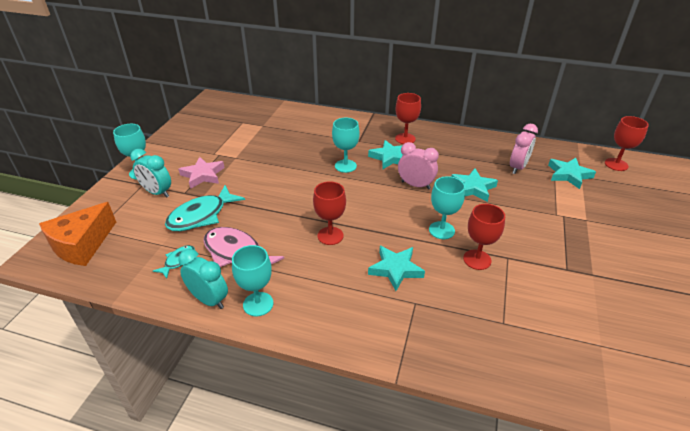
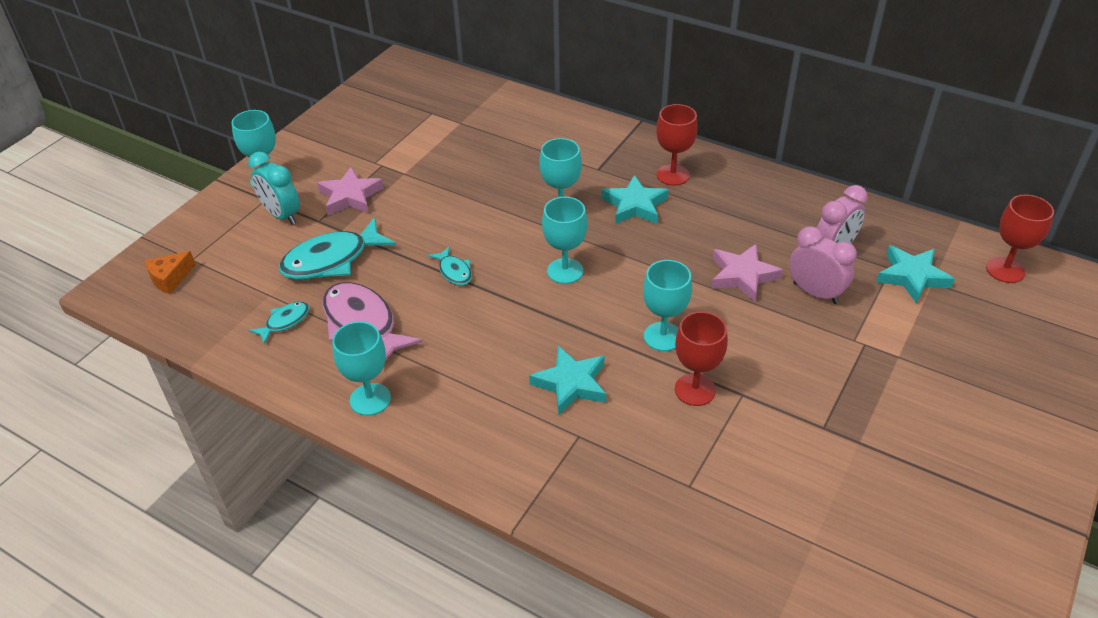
camera: 15 degrees right, 5 degrees up
(82, 245) = (170, 278): orange cheese -> orange cheese, size x0.51
(209, 300) = (310, 382): turquoise clock -> none
(289, 211) = (454, 271): none -> turquoise fish
(330, 236) = (498, 319): red goblet -> none
(362, 200) = (565, 271): none -> turquoise goblet
(415, 185) = (655, 258): pink clock -> pink clock (815, 293)
(473, 188) = (742, 276): turquoise star -> pink star

